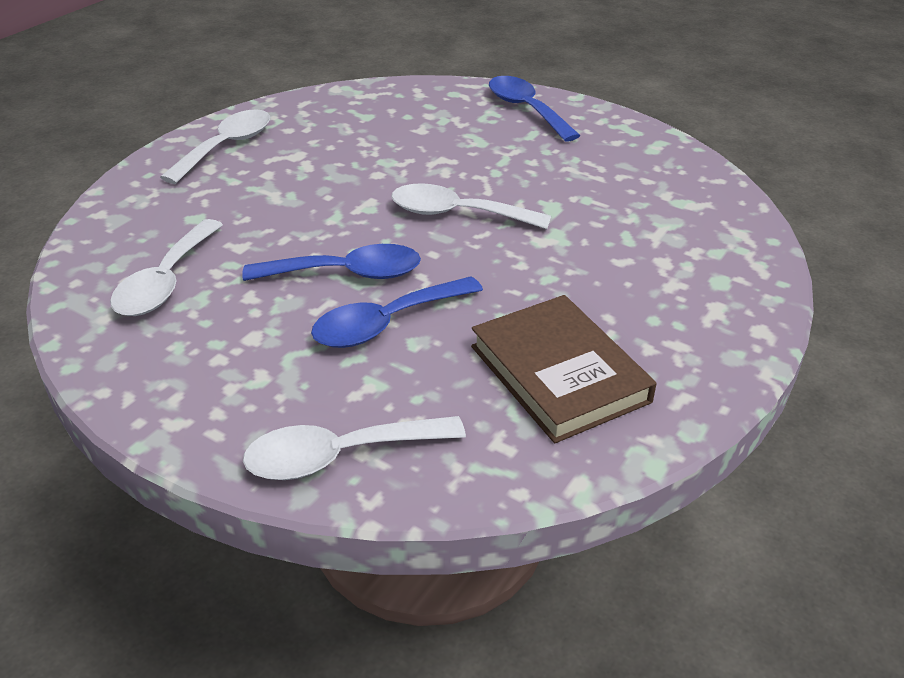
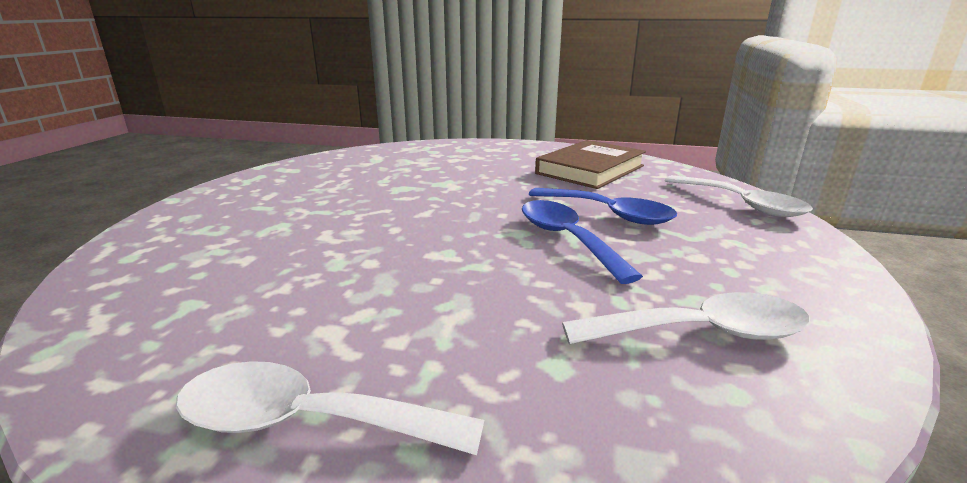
camera: 110 degrees left, 15 degrees down
(457, 214) = (433, 214): white spoon -> none
(526, 109) = (198, 215): blue spoon -> none

